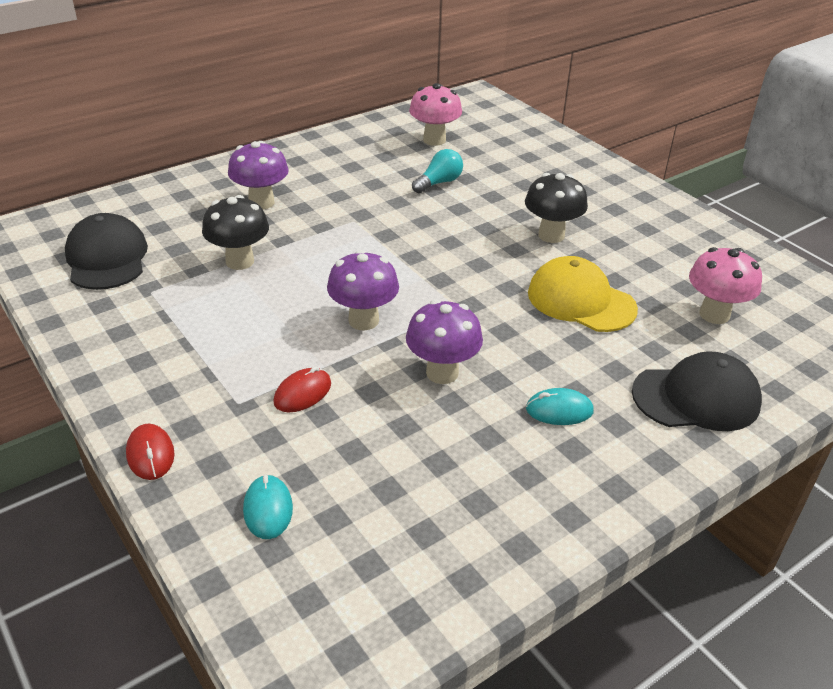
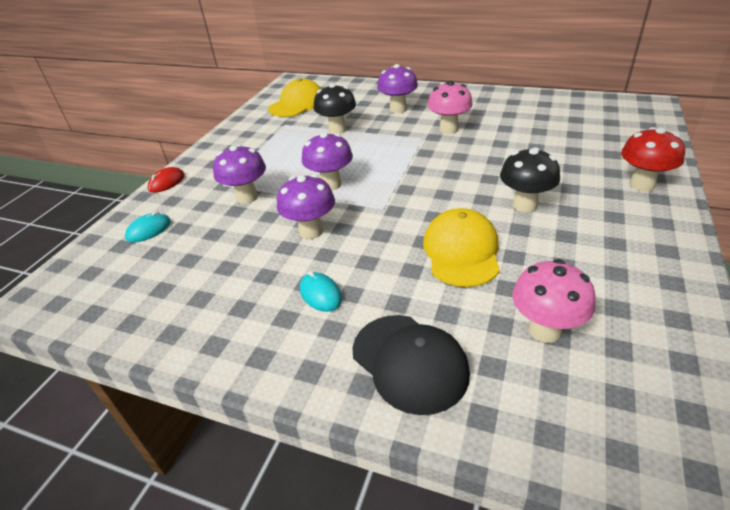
camera: 60 degrees right, 0 degrees up
(107, 258) = (297, 104): black cap -> yellow cap
(303, 393) = (247, 197): red mouse -> purple mushroom
(434, 140) = (559, 118): pink mushroom -> pink mushroom (448, 129)
(439, 183) = (512, 141): turquoise light bulb -> none
(588, 173) = (642, 185): none -> red mushroom

